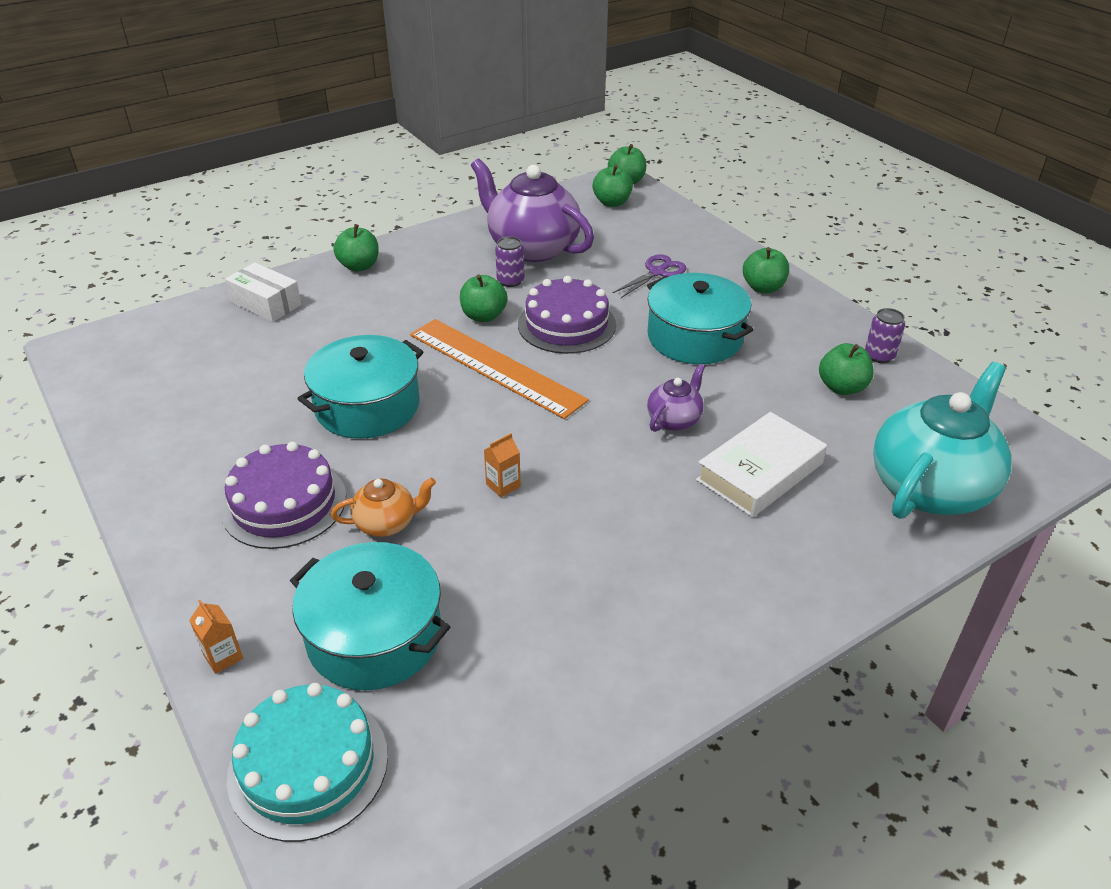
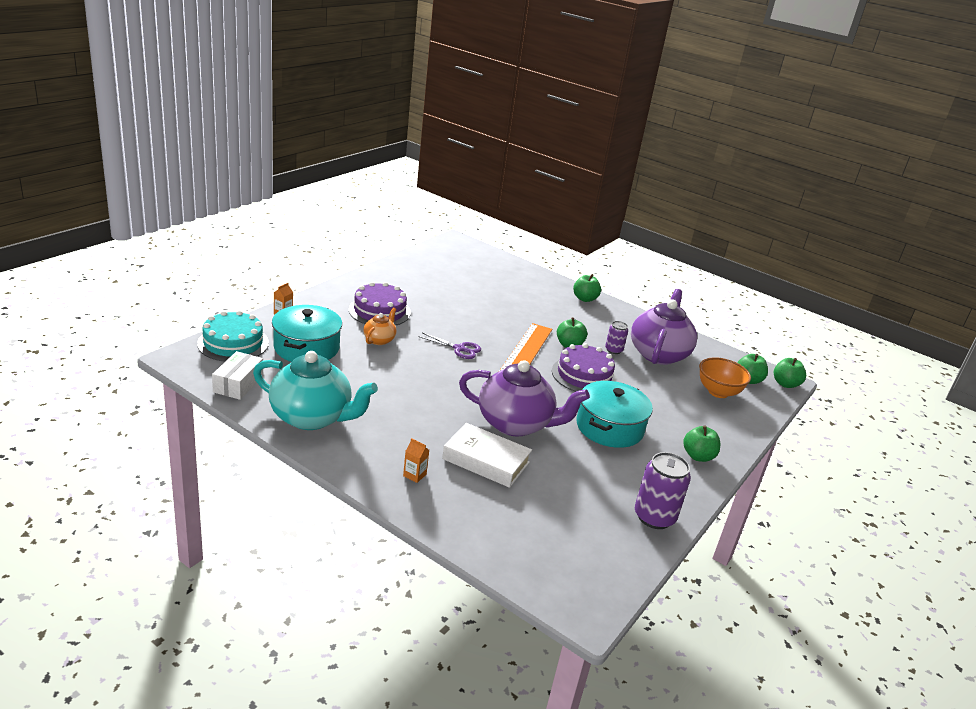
camera: 65 degrees right, 10 degrees down
(266, 304) = (527, 279): white box -> white box (238, 384)
(367, 406) = (462, 321): turquoise pot -> none
(387, 523) = (379, 340): orange teapot -> orange teapot turned 120 degrees counterclockwise
(503, 485) = (424, 369): orange carton -> orange carton (414, 475)
(633, 231) = (718, 392): none -> orange bowl
(657, 272) = (675, 406): purple scissors -> purple scissors (459, 349)
(674, 419) = (516, 424): purple teapot -> purple teapot, size x2.10
(842, 387) = (600, 497): green apple -> none
(879, 356) = (654, 517): purple can -> purple can, size x1.76
(931, 487) = (513, 539): turquoise teapot -> turquoise teapot (312, 417)

